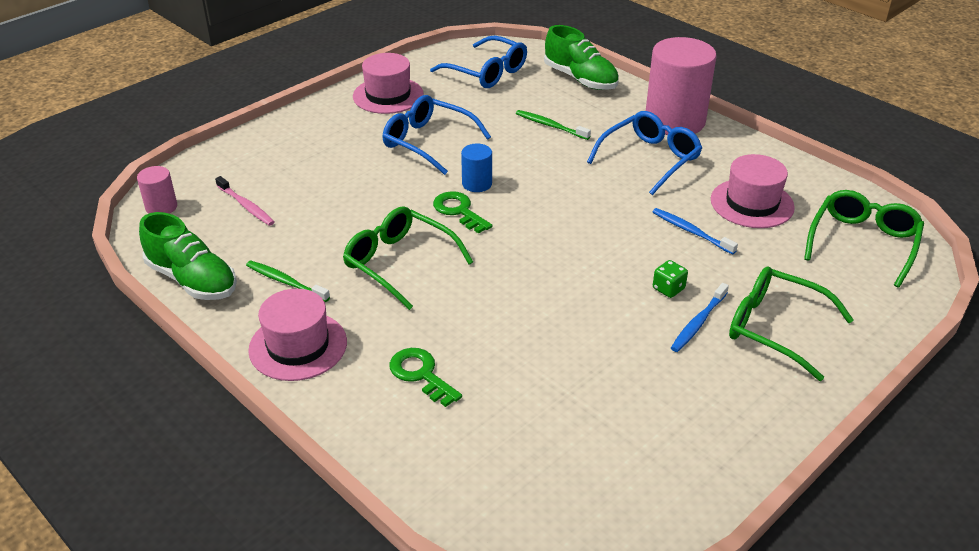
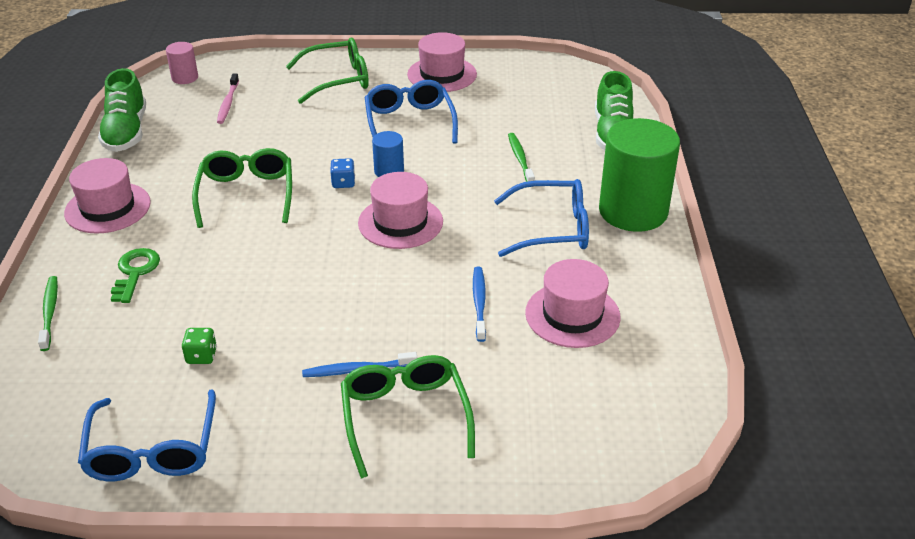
camera: 45 degrees right, 0 degrees up
(285, 282) = (167, 164): green toothbrush -> green toothbrush (50, 312)
(459, 211) = (343, 183): green key -> blue dice
(487, 72) = (545, 92): blue glasses -> blue glasses (152, 450)
(550, 213) = (400, 222): none -> pink hat
(668, 289) = (382, 331): green dice -> green dice (201, 356)
(675, 121) = (633, 211): pink cylinder -> green cylinder
(863, 243) = (610, 410): green glasses -> green glasses (337, 79)

